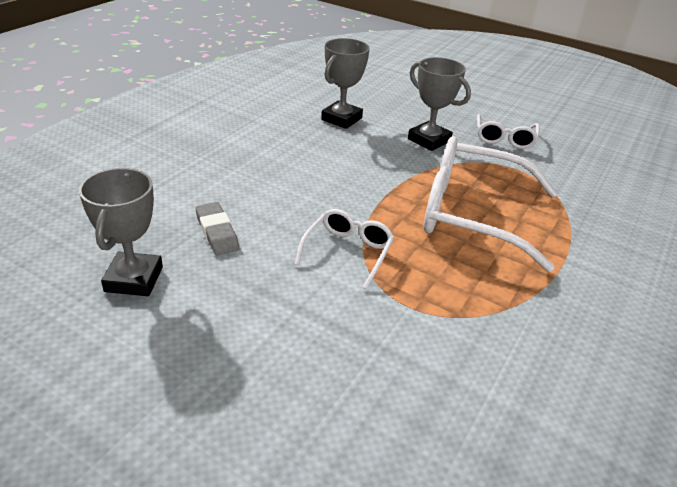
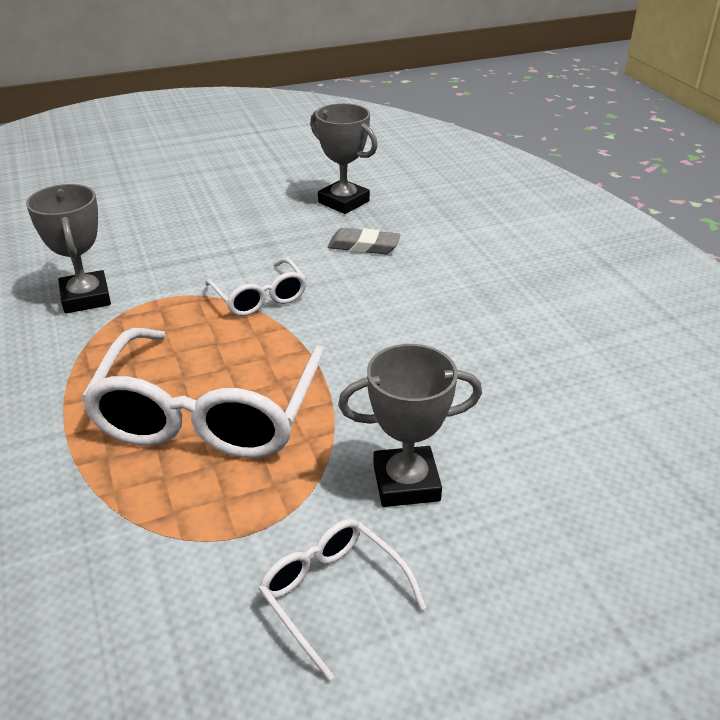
camera: 130 degrees right, 0 degrees up
(341, 119) = (541, 421): grey trophy -> grey trophy (86, 298)
(474, 214) = (209, 412): white glasses -> white glasses turned 135 degrees clockwise

